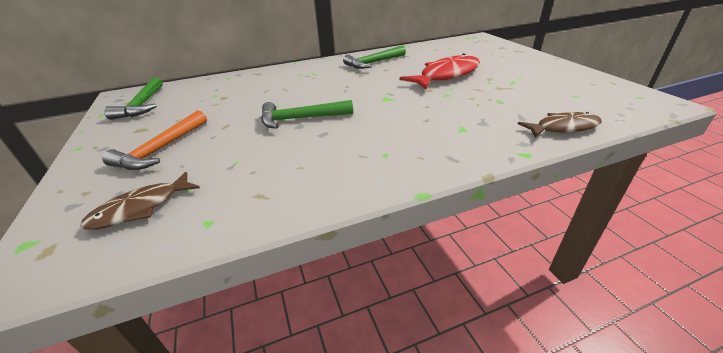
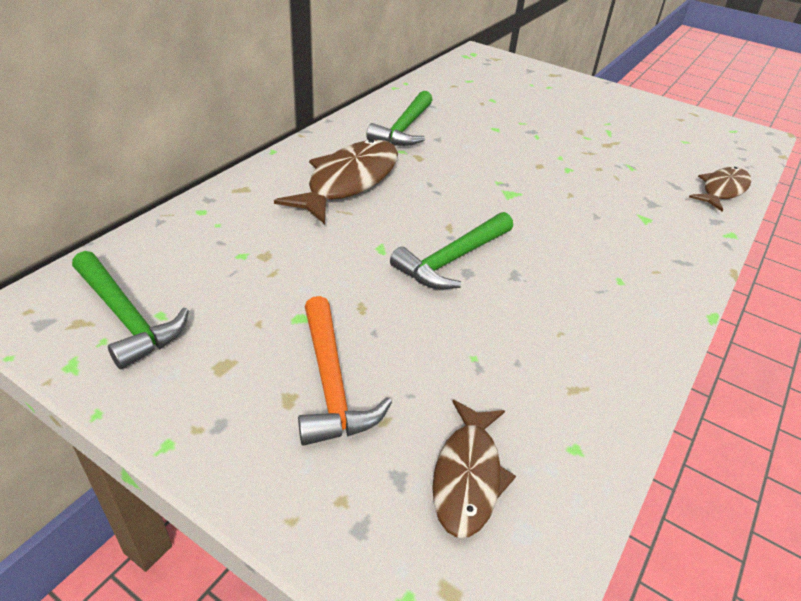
camera: 40 degrees left, 5 degrees up
(307, 78) = (349, 182): none -> brown fish
(446, 75) = (528, 135): red fish -> none

